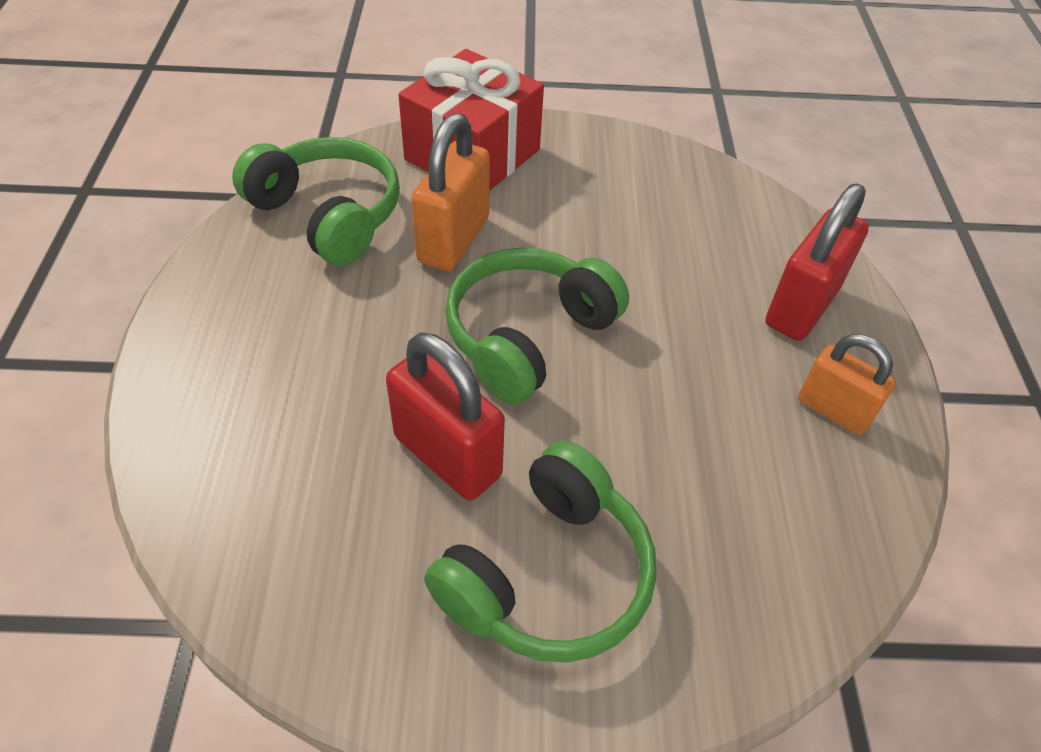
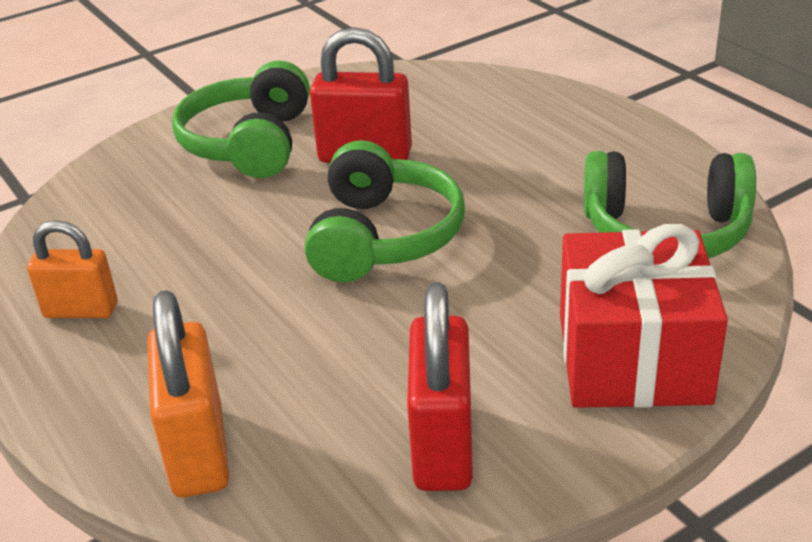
camera: 150 degrees right, 15 degrees down
(453, 240) = (532, 269): orange padlock -> orange padlock (198, 451)
(801, 307) = (141, 384): red padlock -> red padlock (443, 446)

